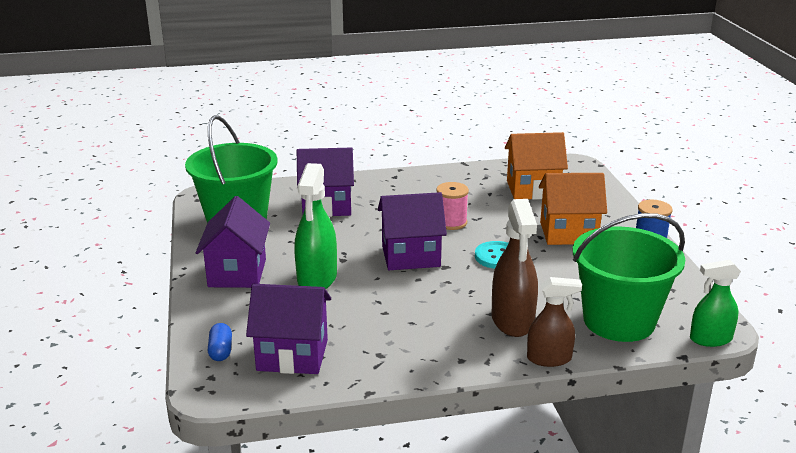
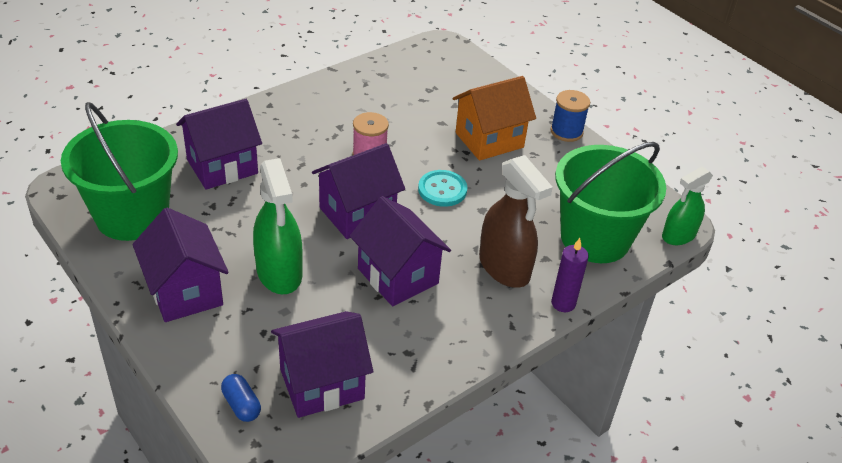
camera: 30 degrees left, 15 degrees up
(412, 303) = (398, 276): none -> purple house
(533, 189) = (422, 89): orange house -> none
(549, 358) = (563, 303): brown spray bottle -> purple candle

